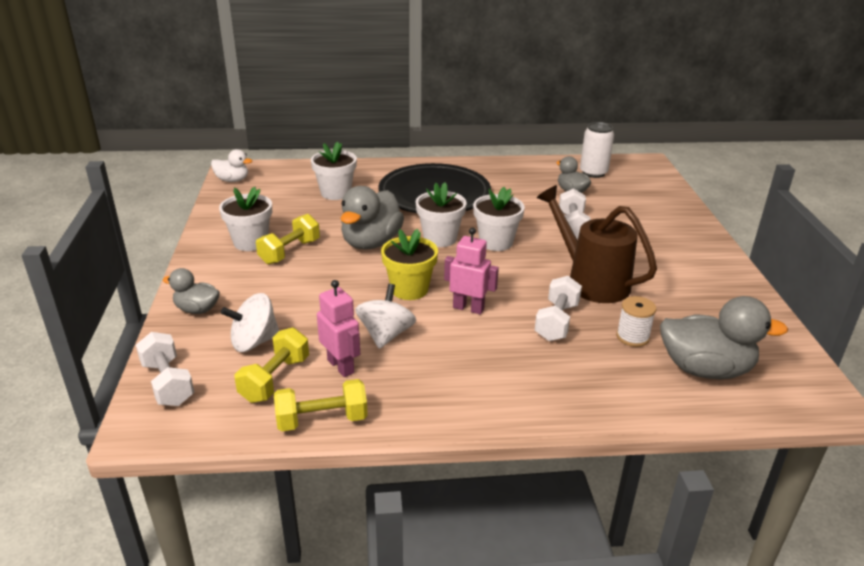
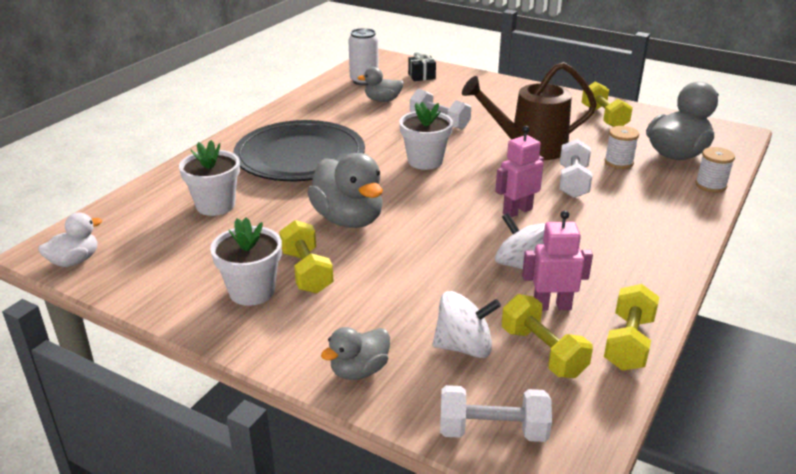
camera: 55 degrees left, 0 degrees up
(254, 342) = (464, 347): white spinning top -> white spinning top turned 105 degrees counterclockwise
(409, 289) = (457, 228): yellow flower pot -> none
(440, 238) = (386, 183): white flower pot -> none
(556, 322) = (573, 182): white dumbbell -> white dumbbell turned 45 degrees clockwise
(644, 191) = (421, 76): none -> black gift
(665, 408) = (710, 185): none -> white spool
(718, 303) = (604, 118): none -> yellow dumbbell

